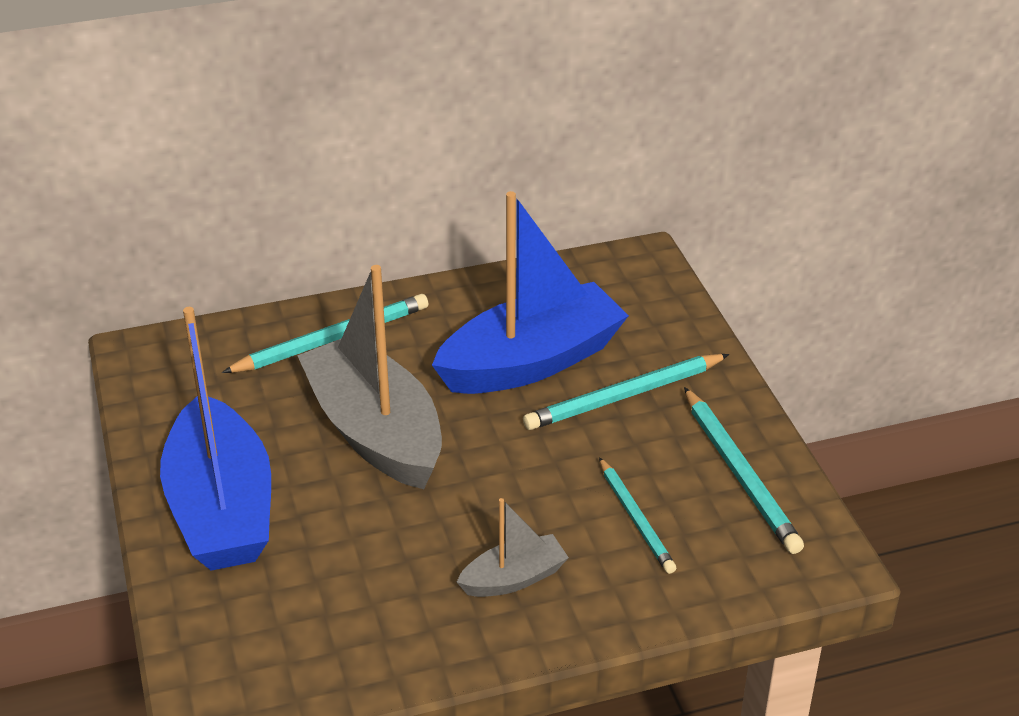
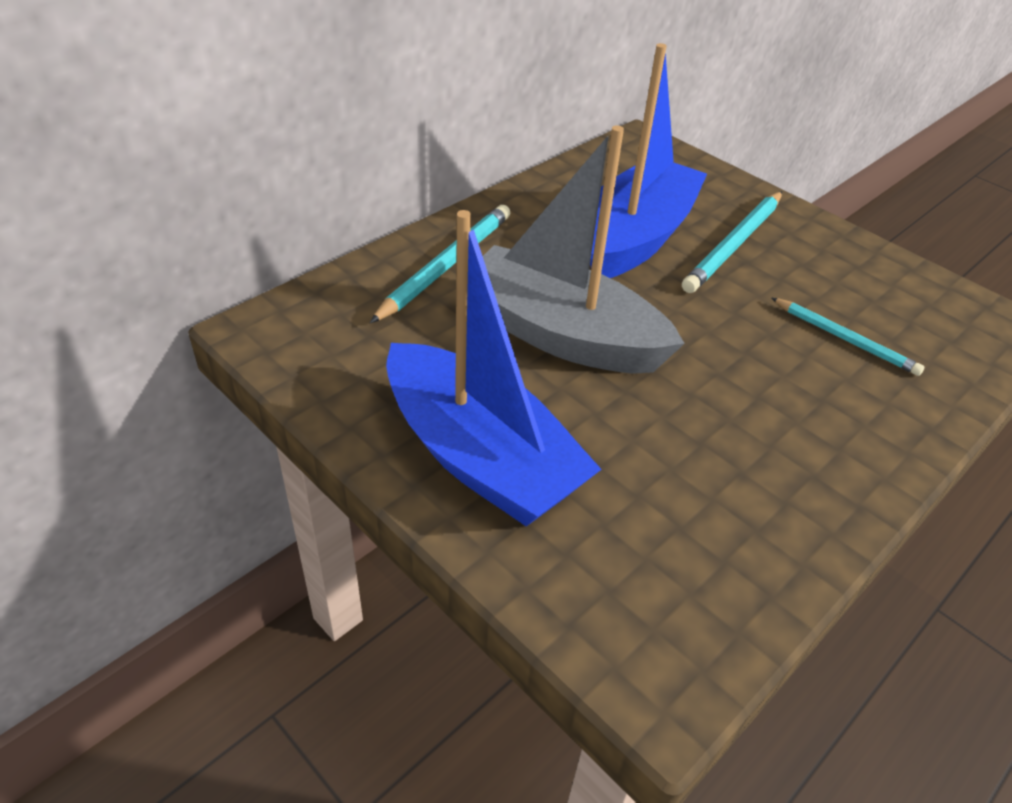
camera: 30 degrees left, 5 degrees up
(513, 578) = (807, 426): grey boat -> none
(739, 473) = (878, 279): turquoise pencil -> none

